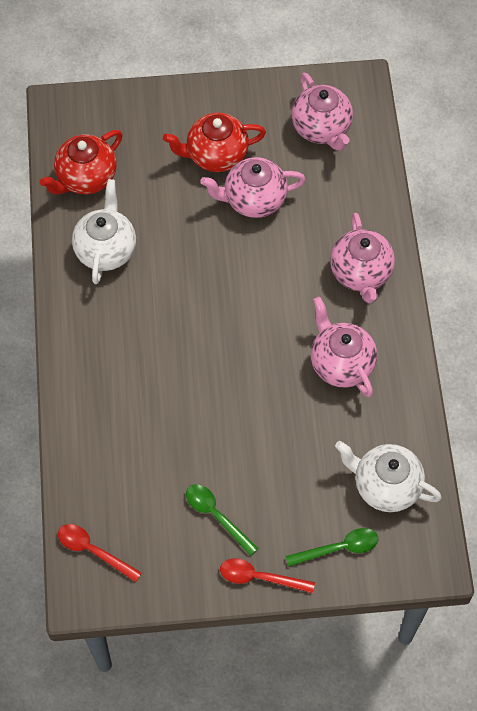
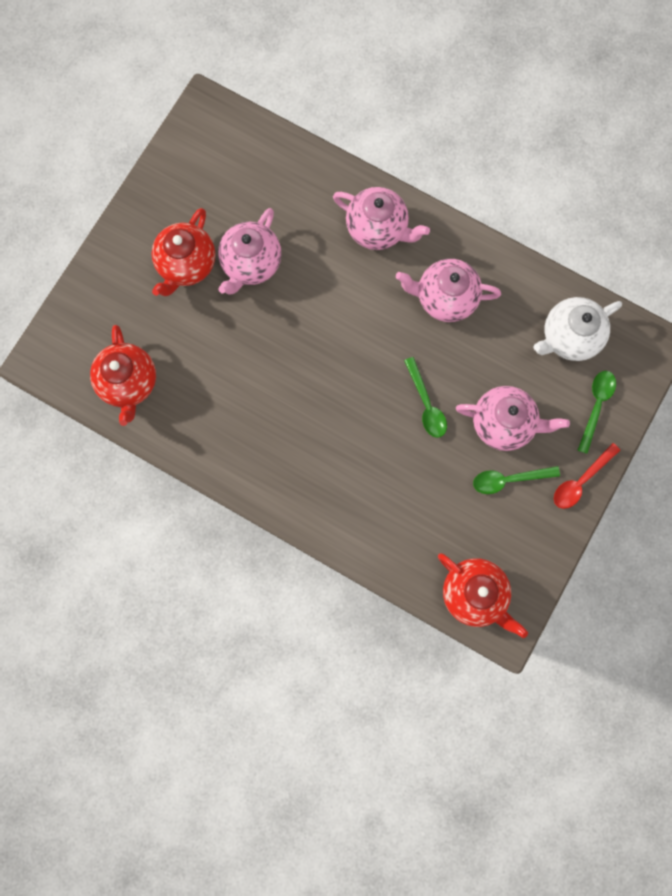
camera: 55 degrees left, 15 degrees up
(93, 551) = (474, 594): red spoon -> red teapot
(106, 249) = (210, 411): white teapot -> none
(234, 407) = (426, 404): none -> green spoon
(321, 128) = (224, 166): pink teapot -> pink teapot (503, 423)

